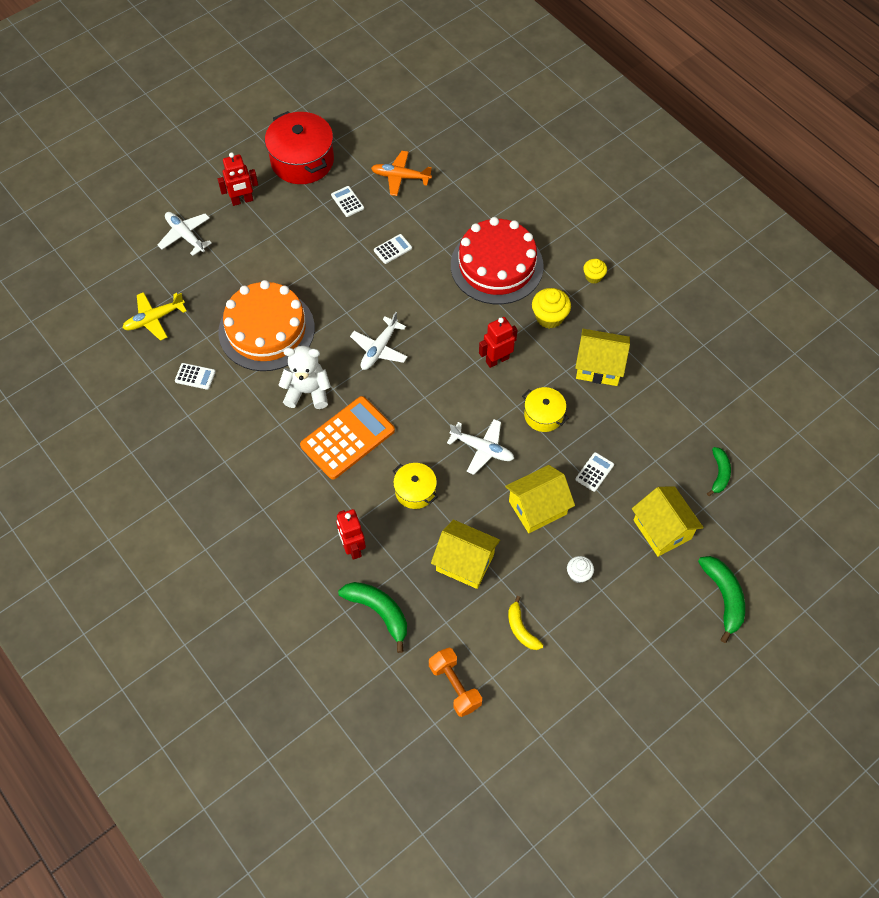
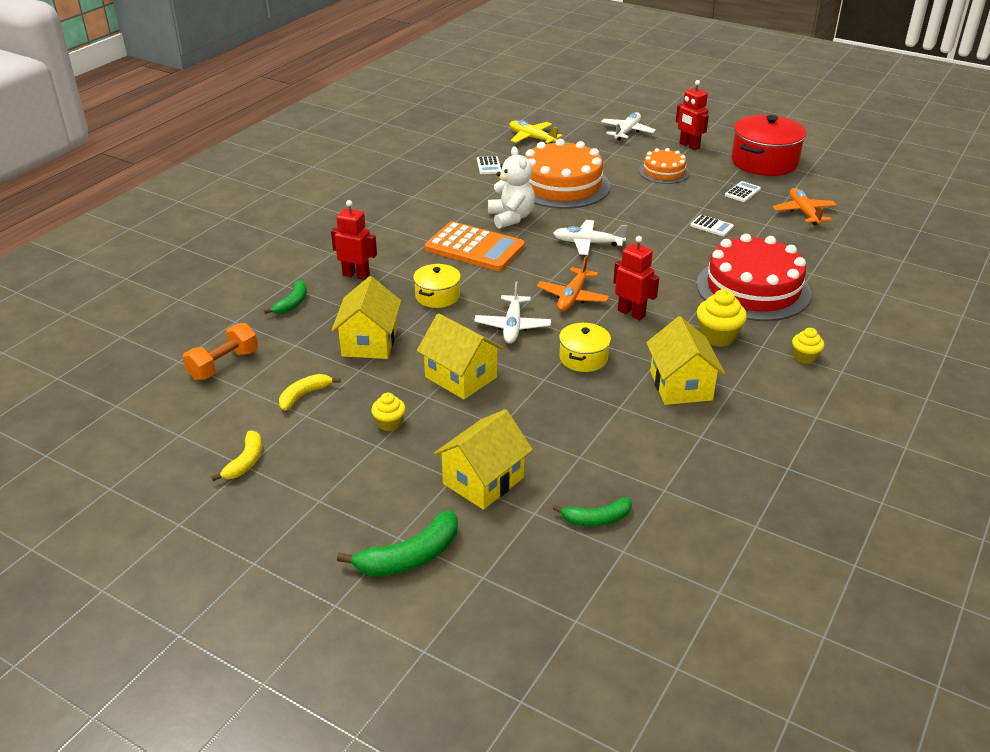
camera: 70 degrees right, 25 degrees down
(282, 241) = (664, 172): none -> orange cake
(353, 547) = (356, 275): red robot -> red robot turned 60 degrees clockwise
(379, 612) = (292, 303): green banana -> green banana, size x0.64
(457, 391) = (572, 297): none -> orange plane
(578, 574) = (389, 423): white cupcake -> yellow cupcake
(591, 688) = (245, 462): none -> yellow banana
(594, 472) = (532, 410): white calculator -> none

